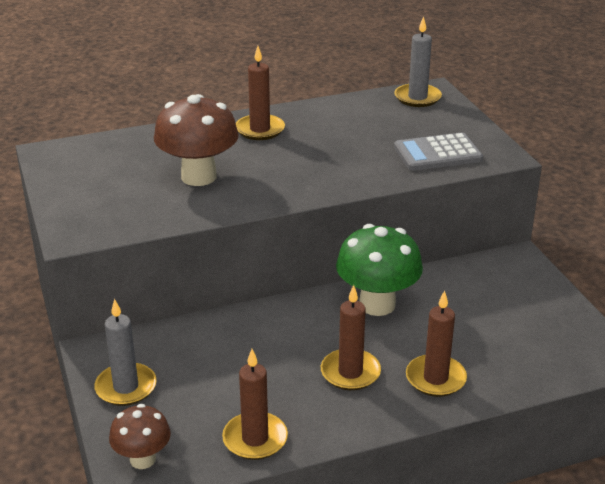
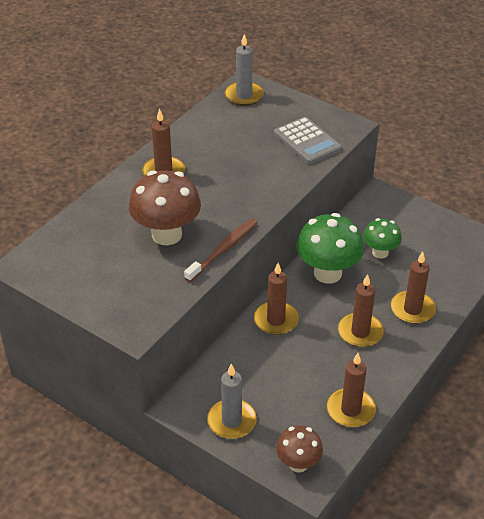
camera: 35 degrees left, 10 degrees up
(236, 208) = (224, 249): none -> brown toothbrush
(273, 321) = (276, 320): none -> brown candle
(437, 153) = (307, 141): grey calculator -> grey calculator turned 75 degrees counterclockwise
(458, 310) = (380, 252): none -> green mushroom

